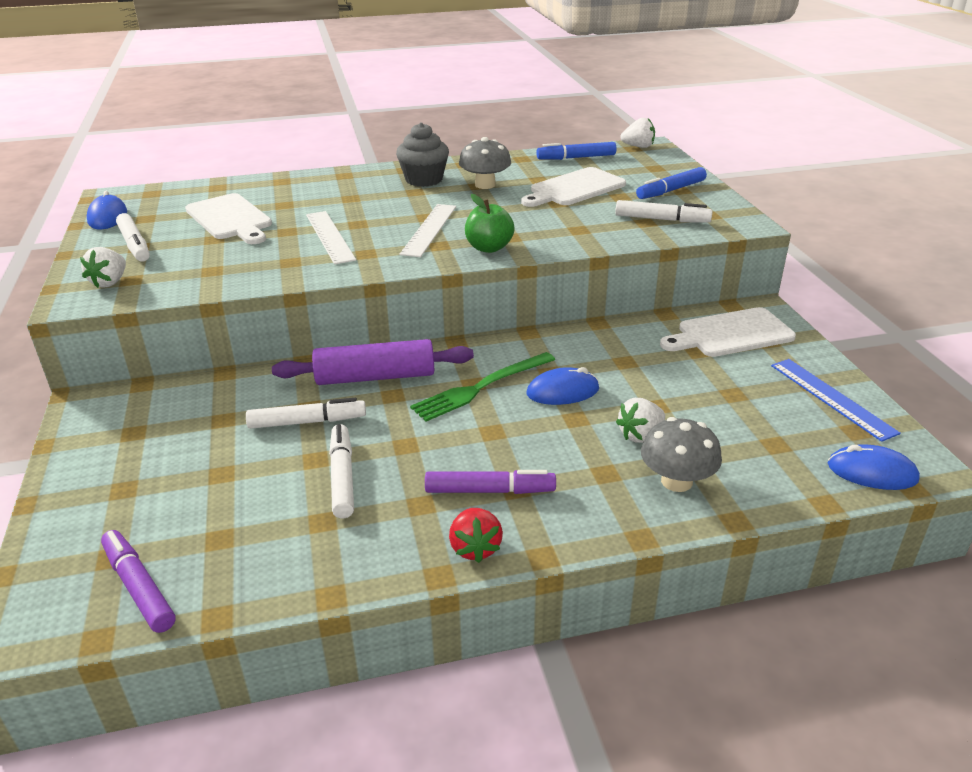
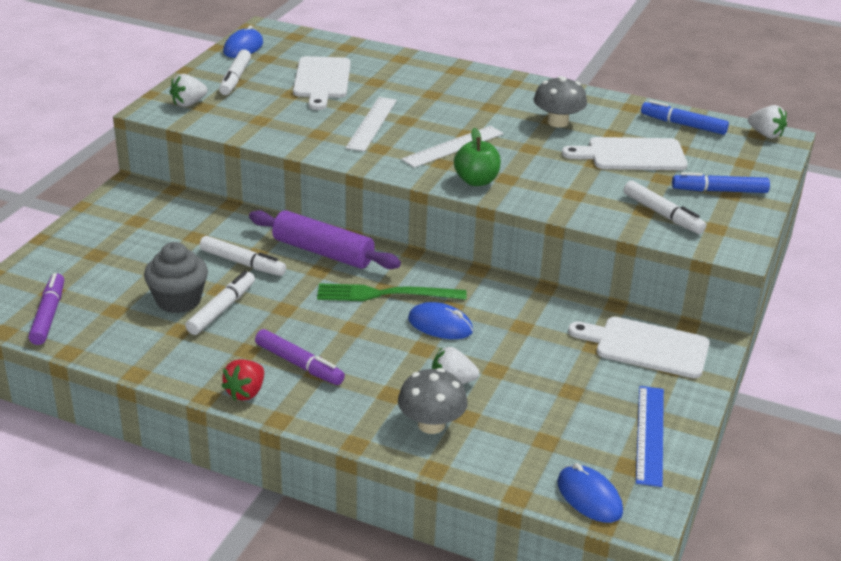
camera: 35 degrees right, 0 degrees up
(424, 180) = (513, 98): grey cupcake -> grey cupcake (178, 300)

